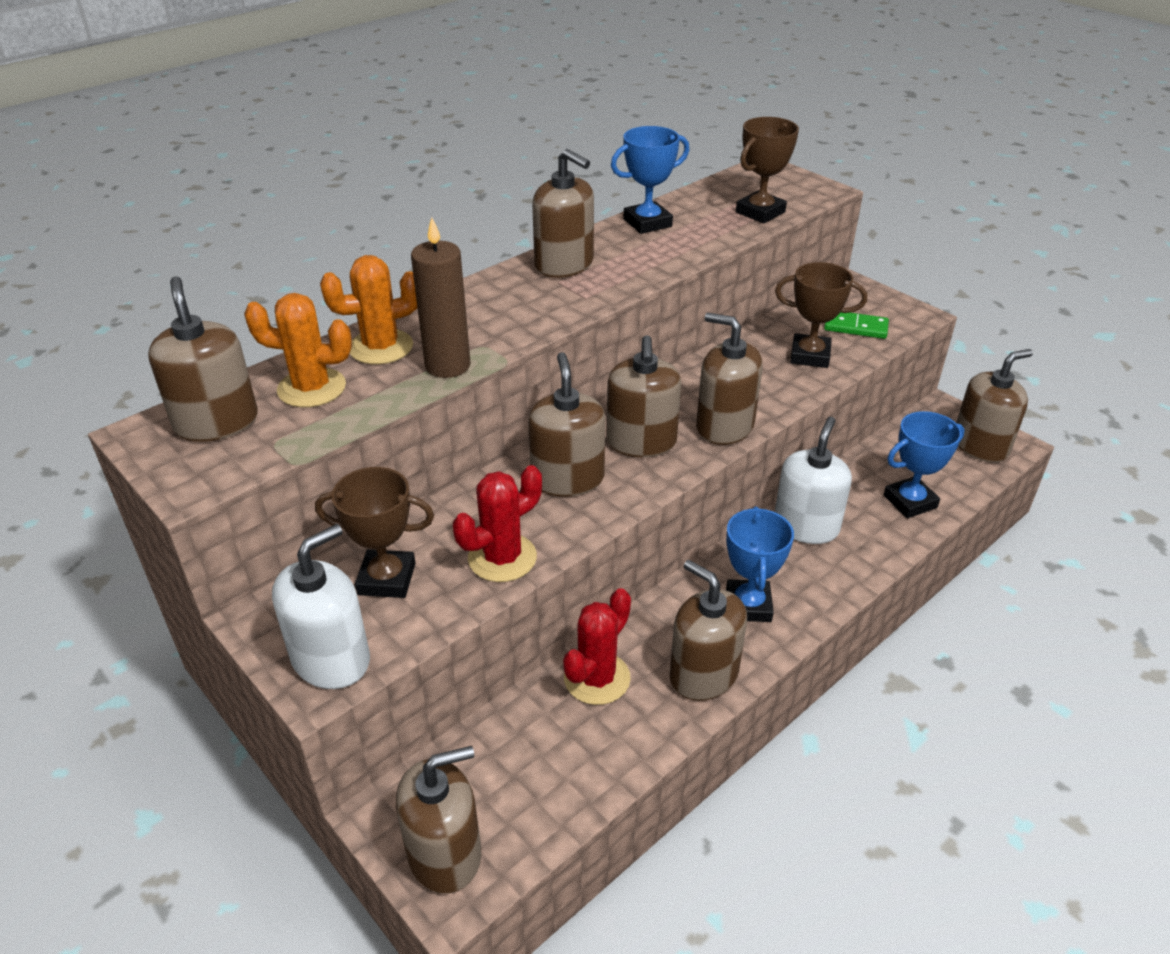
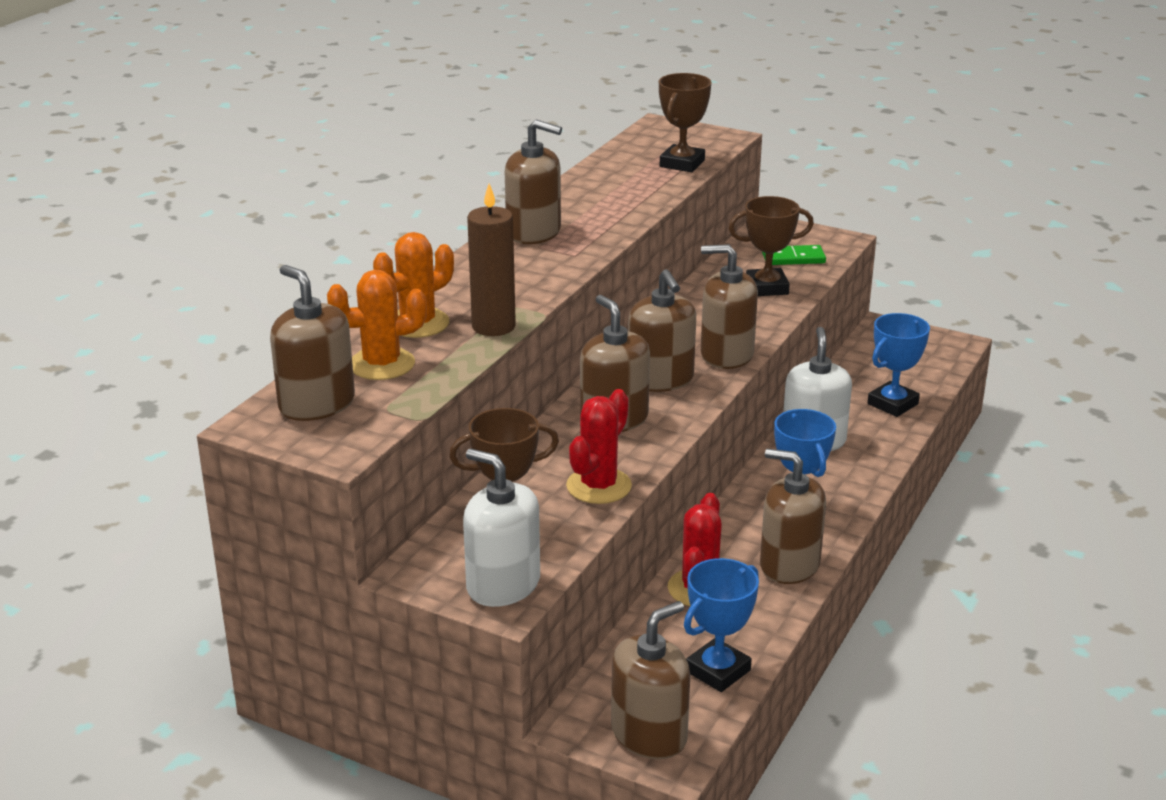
camera: 20 degrees left, 10 degrees down
(331, 659) = (503, 585): white soap dispenser -> white soap dispenser turned 75 degrees counterclockwise
(647, 223) = (584, 187): blue trophy -> blue trophy (718, 671)
(980, 446) = (930, 350): brown soap dispenser -> none

